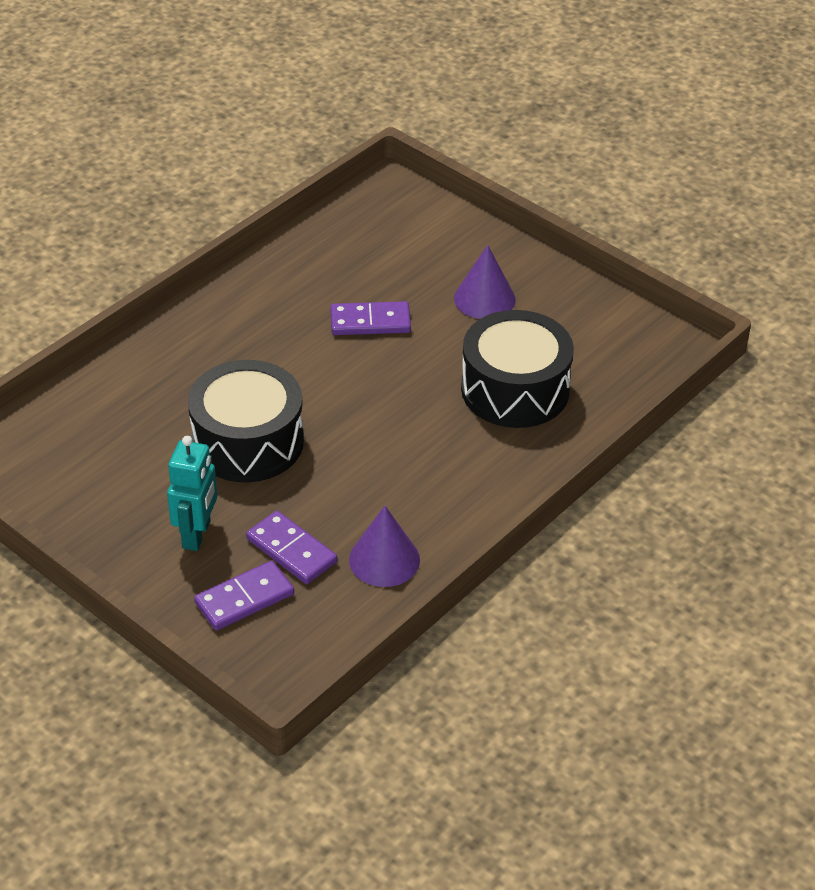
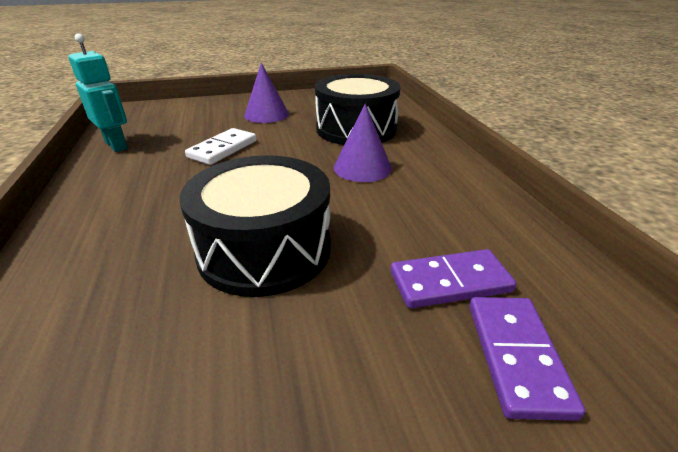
camera: 55 degrees left, 10 degrees down
(197, 535) = (367, 352): turquoise robot -> turquoise robot (117, 145)
(370, 322) = (223, 149): purple domino -> white domino
(384, 559) = (498, 231): purple cone -> purple cone (362, 168)

